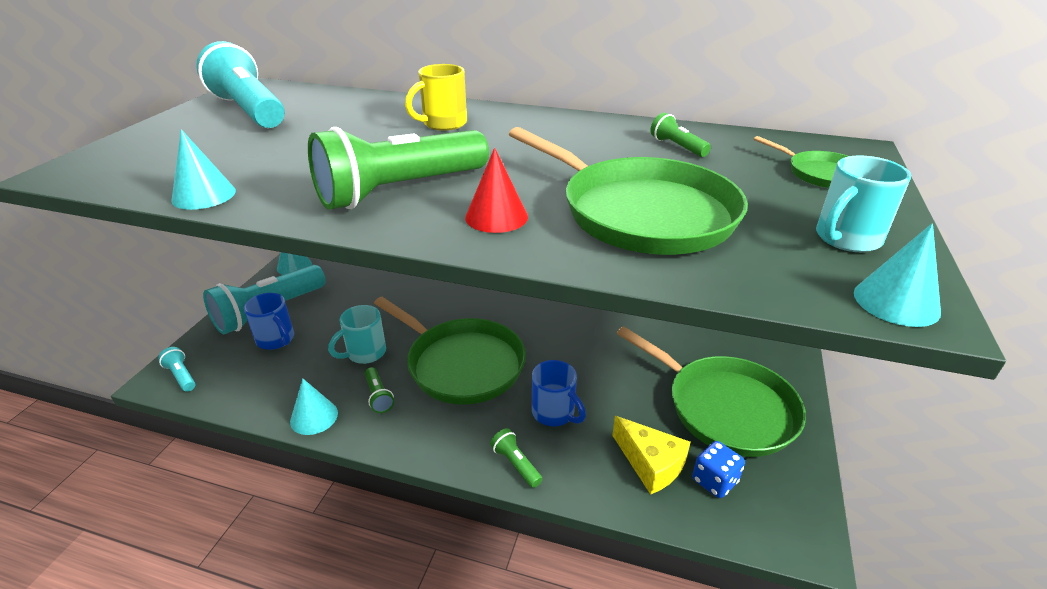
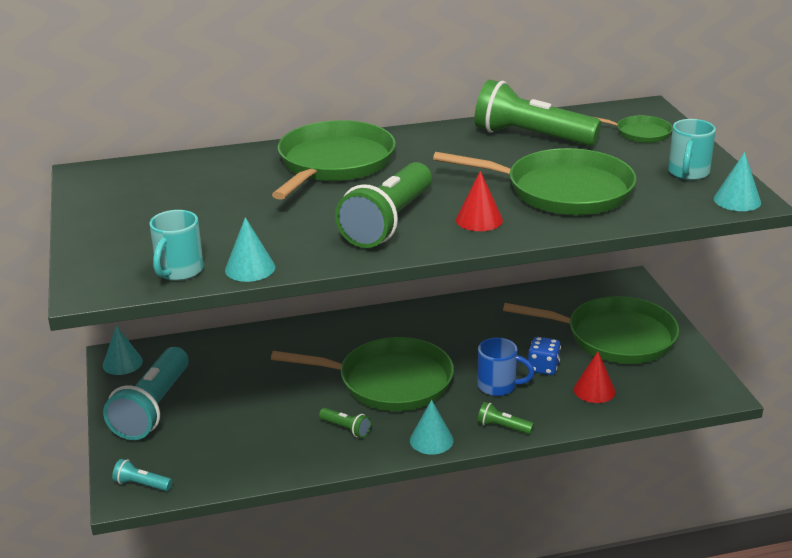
camera: 30 degrees left, 5 degrees down
(249, 111) = (138, 197): turquoise flashlight -> none
(276, 340) = (195, 426): blue mug -> none
(314, 417) = (309, 462): turquoise cone -> turquoise cone (431, 440)
(365, 353) = (294, 405): turquoise mug -> turquoise mug (179, 271)
(443, 124) = (334, 163): yellow mug -> green pan
(650, 464) = (594, 390): yellow cheese -> red cone
(677, 147) = (531, 137): green flashlight -> green flashlight, size x2.34
(714, 481) = (643, 383): blue dice -> blue dice (543, 368)

